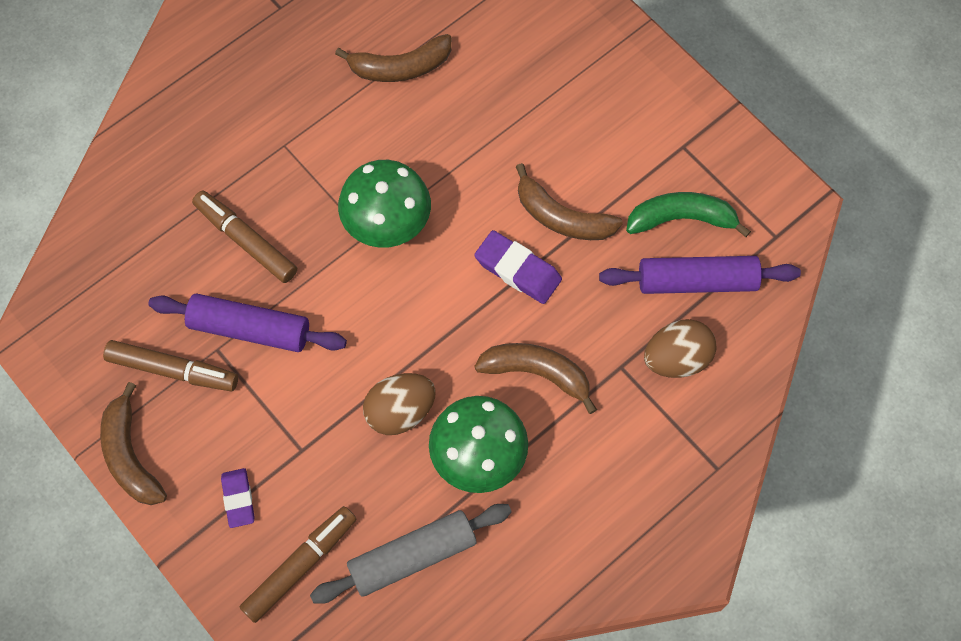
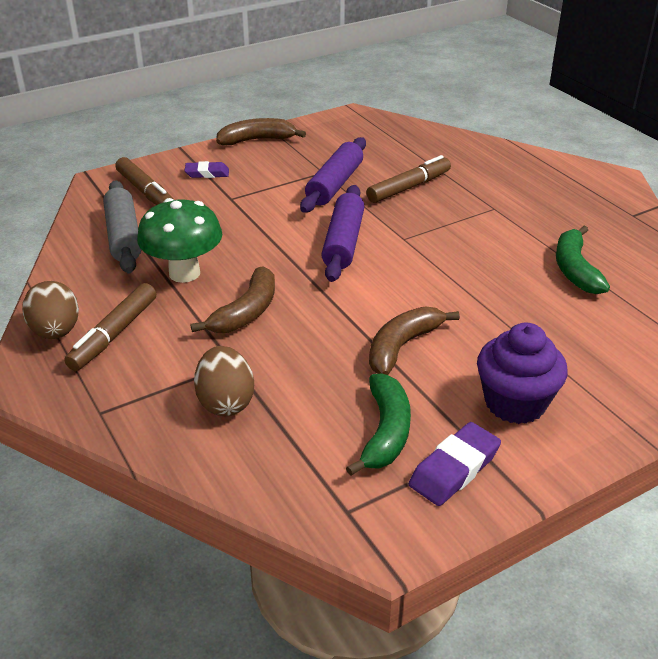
camera: 100 degrees right, 30 degrees down
(173, 370) = (313, 156): brown marker -> brown marker (114, 334)
(387, 226) = (410, 249): green mushroom -> none
(400, 67) = (575, 269): brown banana -> green banana
(400, 412) = (241, 241): brown egg -> brown egg (56, 332)
(518, 270) = (351, 313): purple eraser -> purple eraser (454, 469)
(620, 120) = (515, 403): none -> purple cupcake
(697, 281) = (307, 431): purple rolling pin -> purple rolling pin (343, 242)

